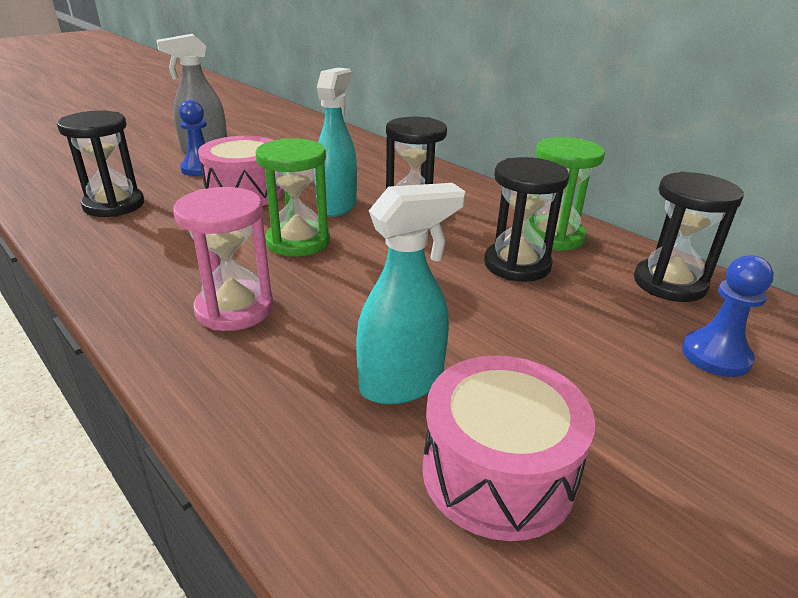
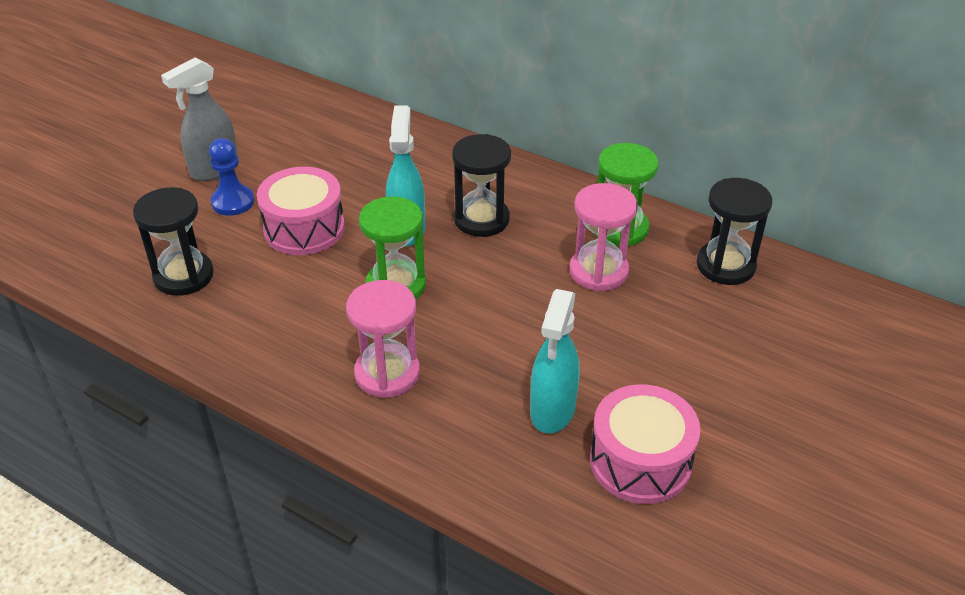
camera: 15 degrees left, 10 degrees up
(402, 384) = (552, 411): turquoise spray bottle -> turquoise spray bottle turned 150 degrees clockwise
(517, 265) = (598, 271): black hourglass -> pink hourglass
(715, 356) = (766, 333): blue pawn -> none

